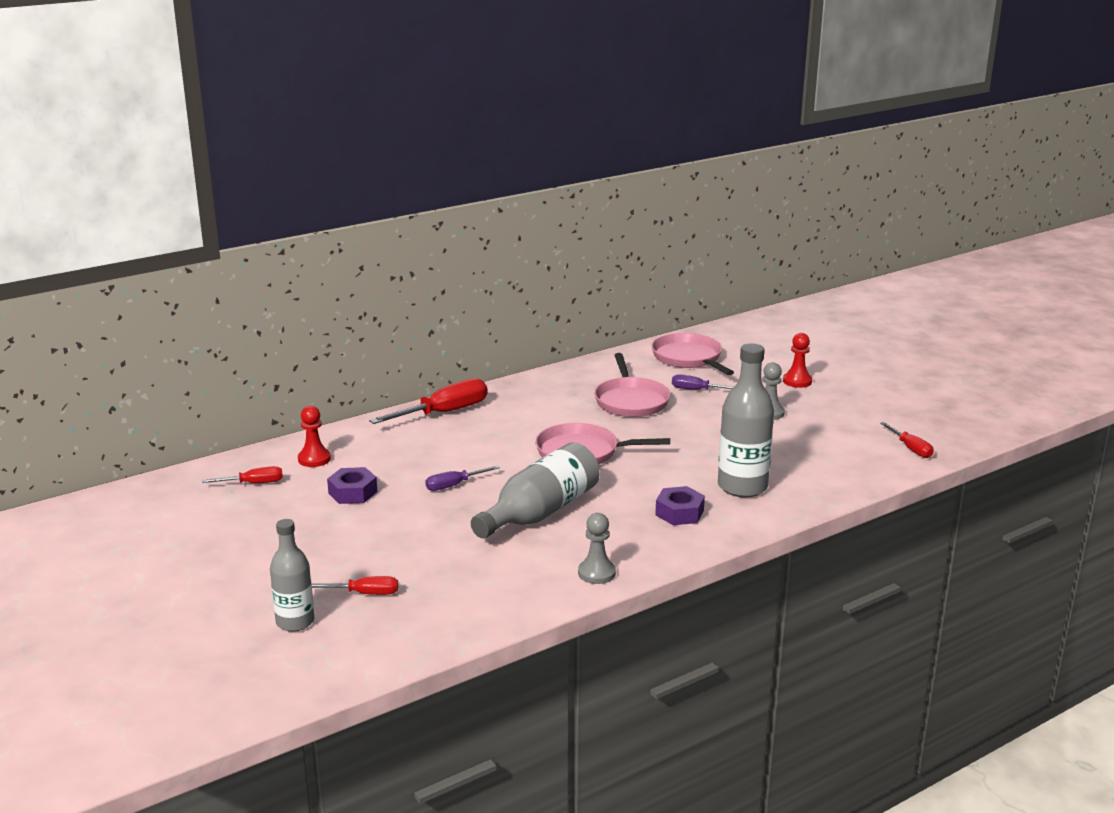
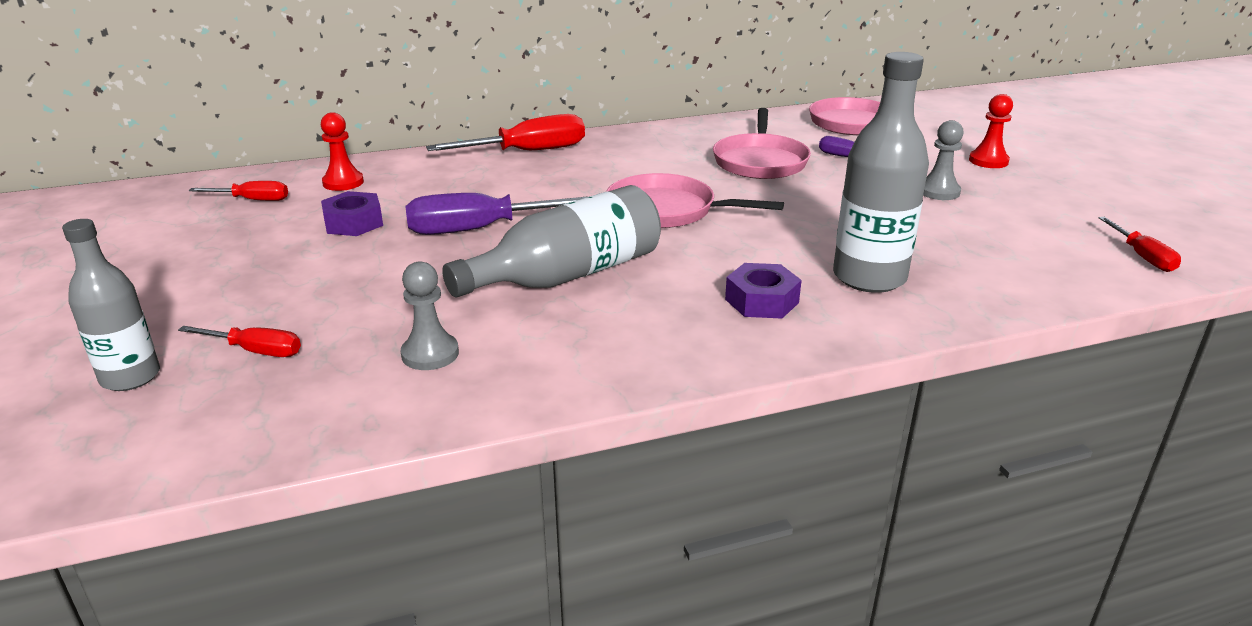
camera: 15 degrees right, 5 degrees up
(454, 485) = (481, 229): purple screwdriver -> purple screwdriver, size x1.84
(596, 573) = (595, 371): grey pawn -> grey pawn (430, 354)

